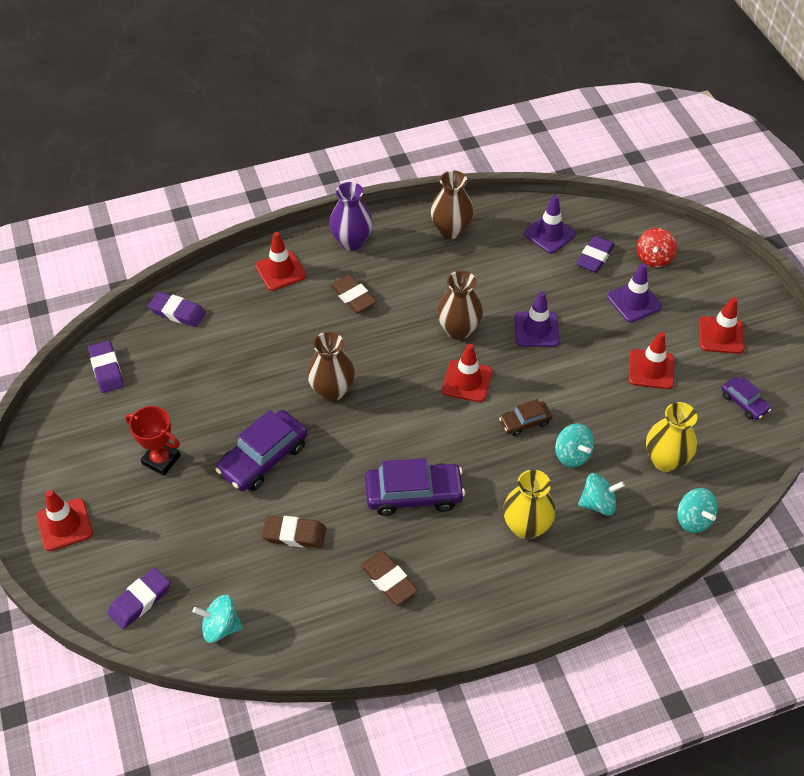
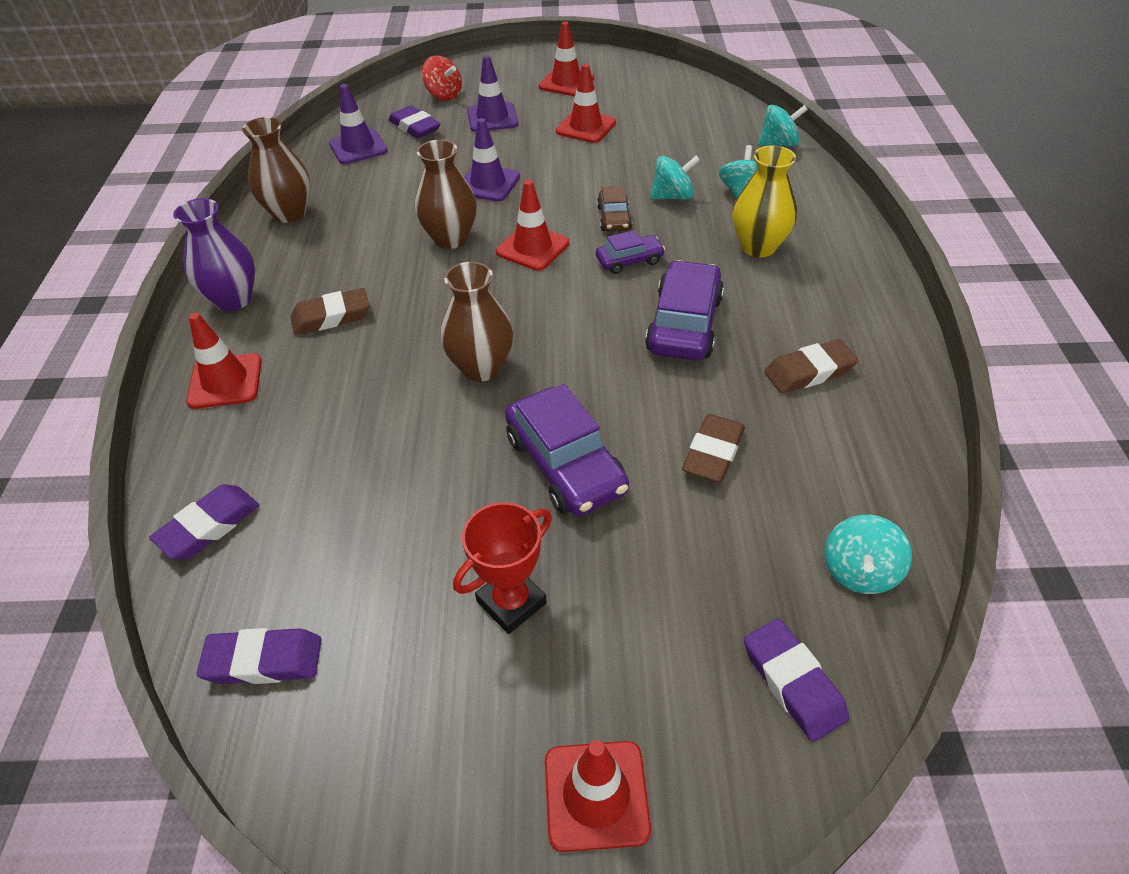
camera: 70 degrees left, 5 degrees down
(665, 460) = (702, 143): yellow vase -> none
(744, 402) = (652, 89): purple car -> purple car (629, 260)

